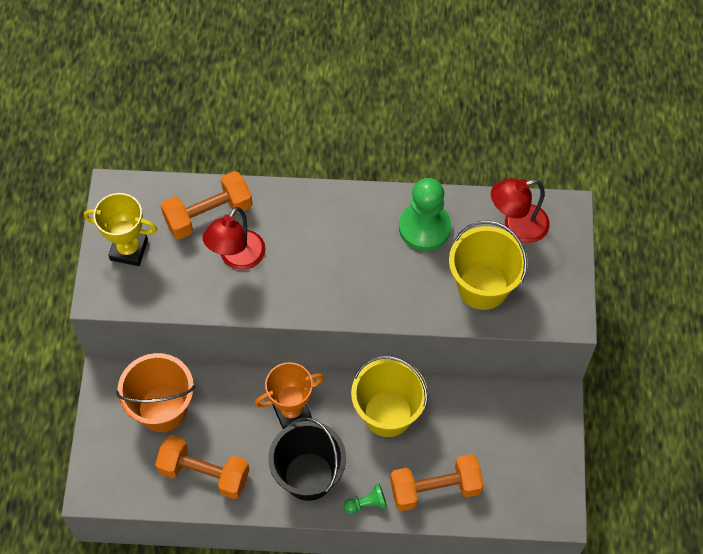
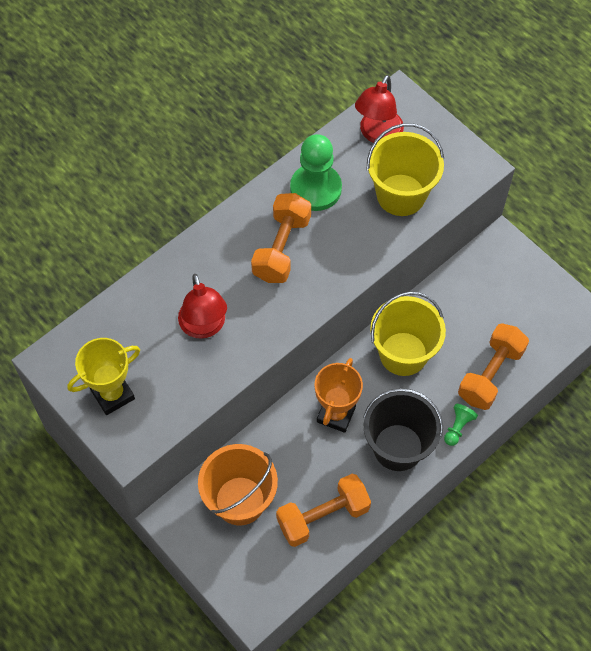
camera: 45 degrees left, 0 degrees up
(208, 215) = (146, 315): orange dumbbell -> orange dumbbell (282, 248)

